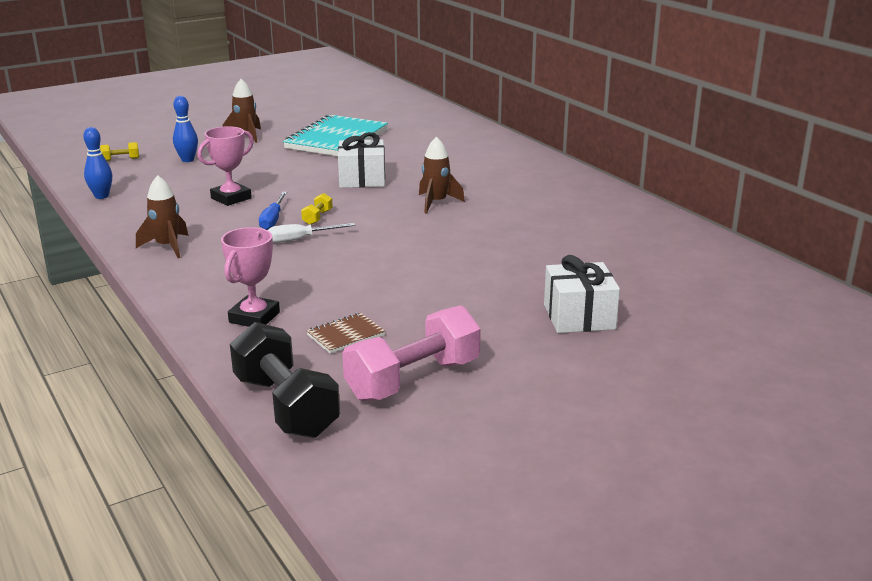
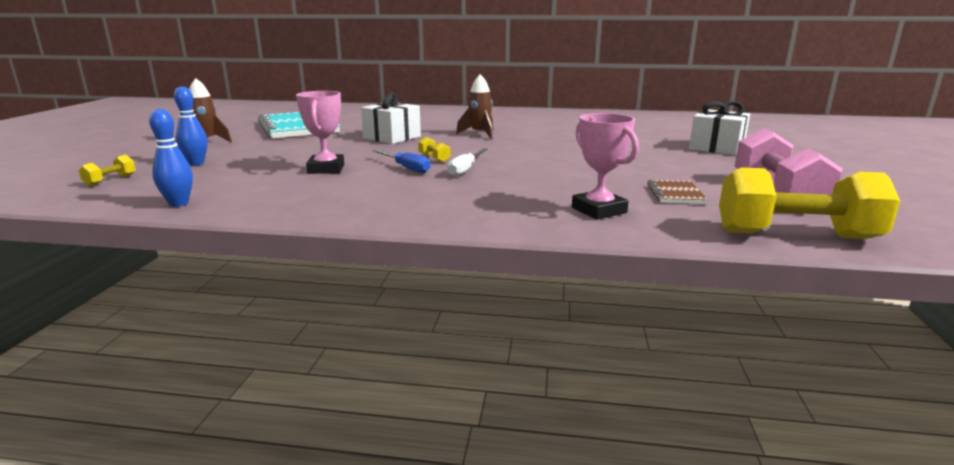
camera: 50 degrees left, 5 degrees down
(167, 247) = (378, 206): brown rocket -> none
(285, 406) = (796, 235): black dumbbell -> yellow dumbbell

